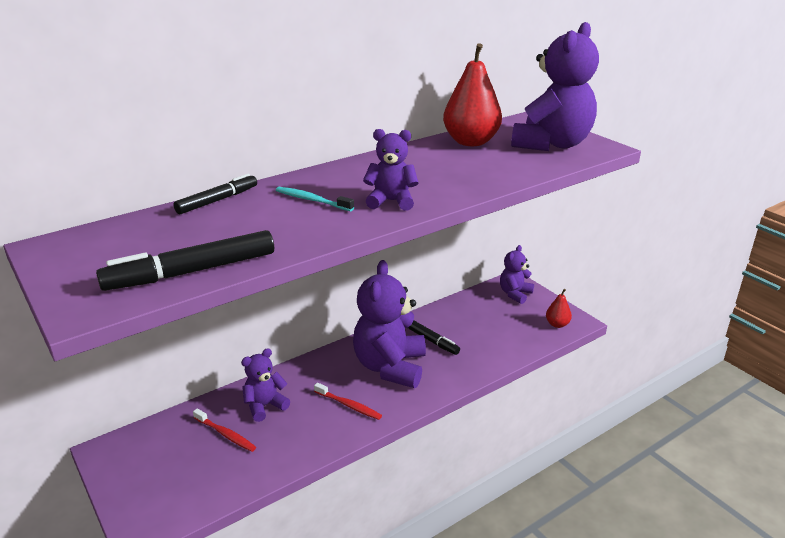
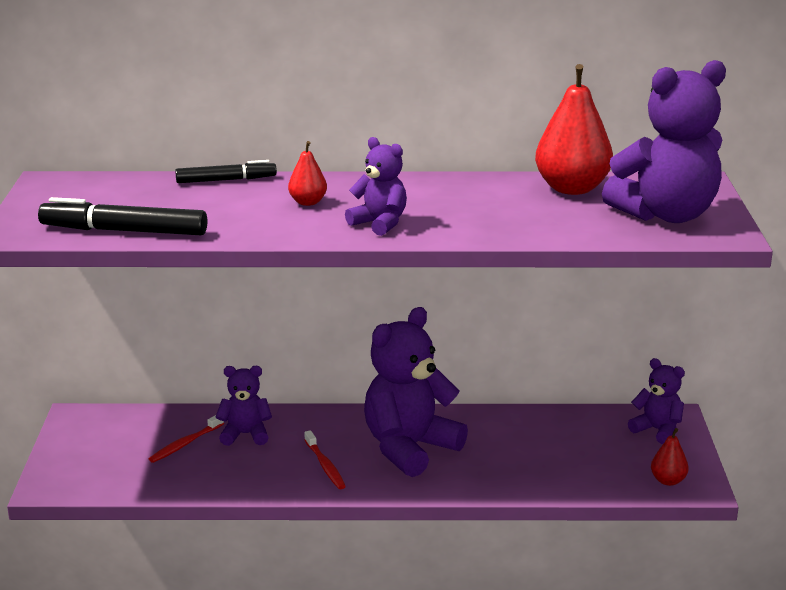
camera: 35 degrees right, 5 degrees down
(225, 434) = (185, 444): red toothbrush -> red toothbrush turned 60 degrees clockwise
(312, 200) = (308, 202): turquoise toothbrush -> red pear
(430, 340) = (487, 440): black marker -> none
(515, 294) = (657, 430): purple teddy bear -> purple teddy bear turned 60 degrees clockwise

